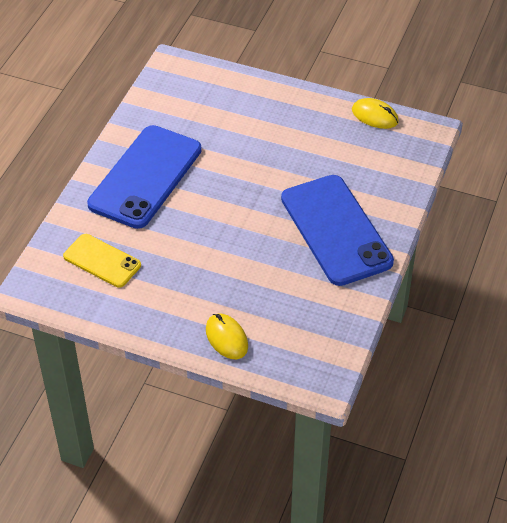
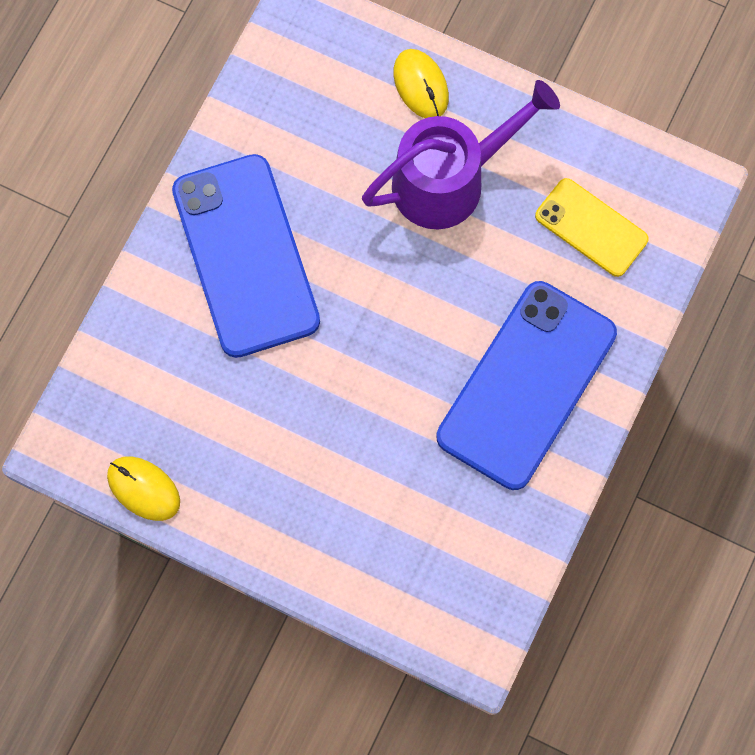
camera: 175 degrees left, 25 degrees up
(201, 281) = (449, 180): none -> purple watering can

